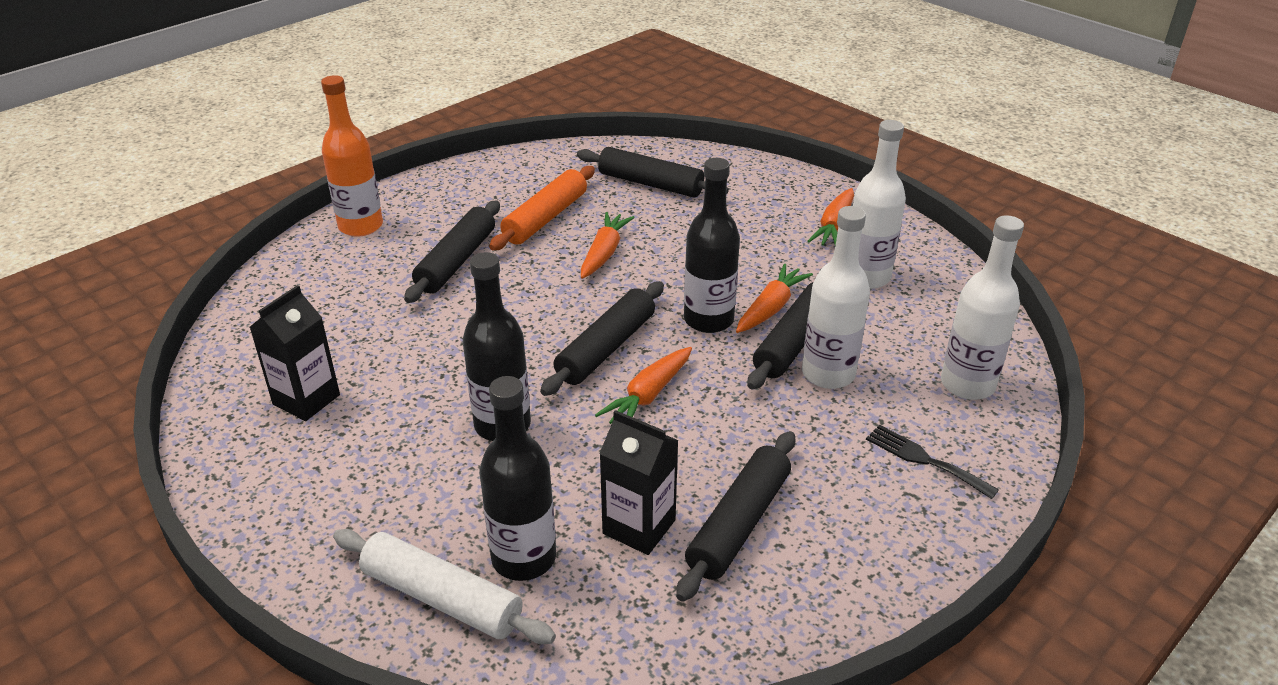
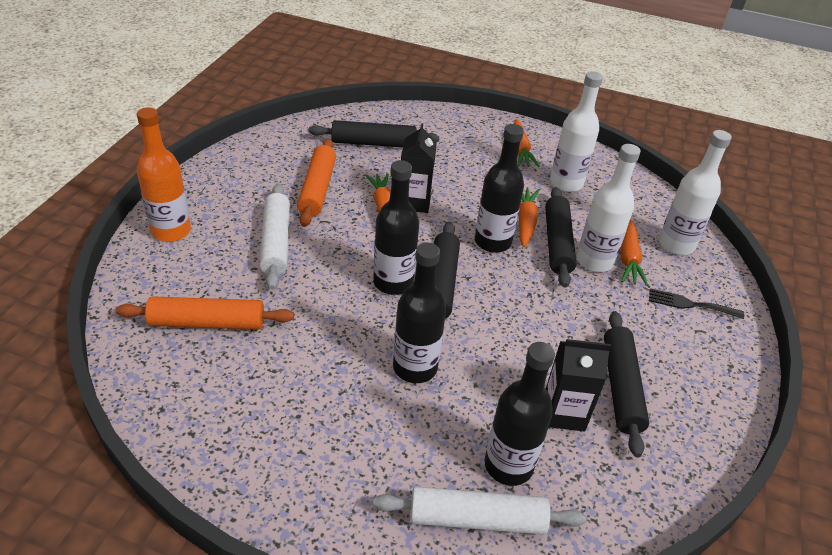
camera: 30 degrees left, 5 degrees up
(306, 399) = (246, 397): black carton -> black carton (414, 202)
(326, 320) = (207, 323): none -> orange rolling pin
(456, 261) = (276, 242): black rolling pin -> white rolling pin
(551, 333) = (393, 283): none -> black bottle
(648, 396) = (496, 312): orange carrot -> orange carrot (629, 259)

